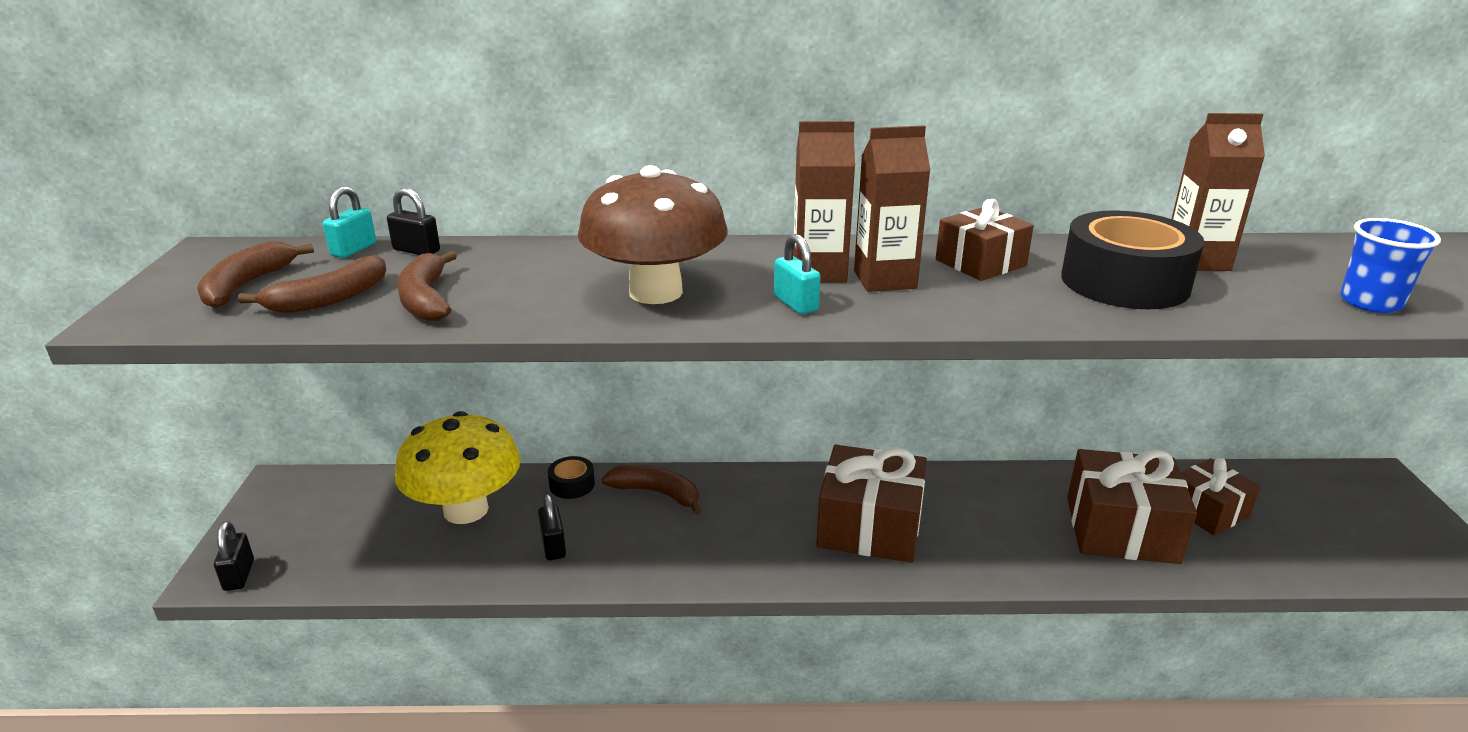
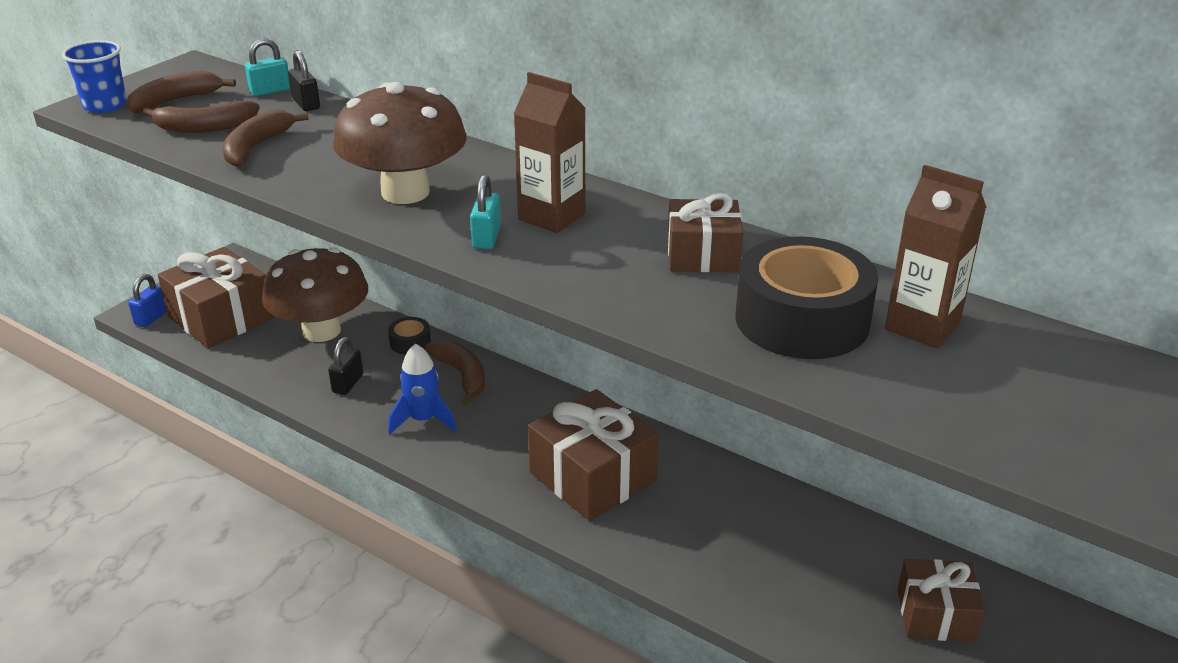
camera: 35 degrees right, 5 degrees up
(239, 575) = (151, 318): black padlock -> blue padlock
(466, 510) = (321, 331): yellow mushroom -> brown mushroom
(668, 546) = (423, 420): none -> blue rocket
(885, 280) = (592, 241): brown carton -> none
(1121, 529) = (818, 587): brown gift -> brown gift (221, 318)
(1370, 302) = (1023, 434): blue cup -> blue cup (105, 105)

